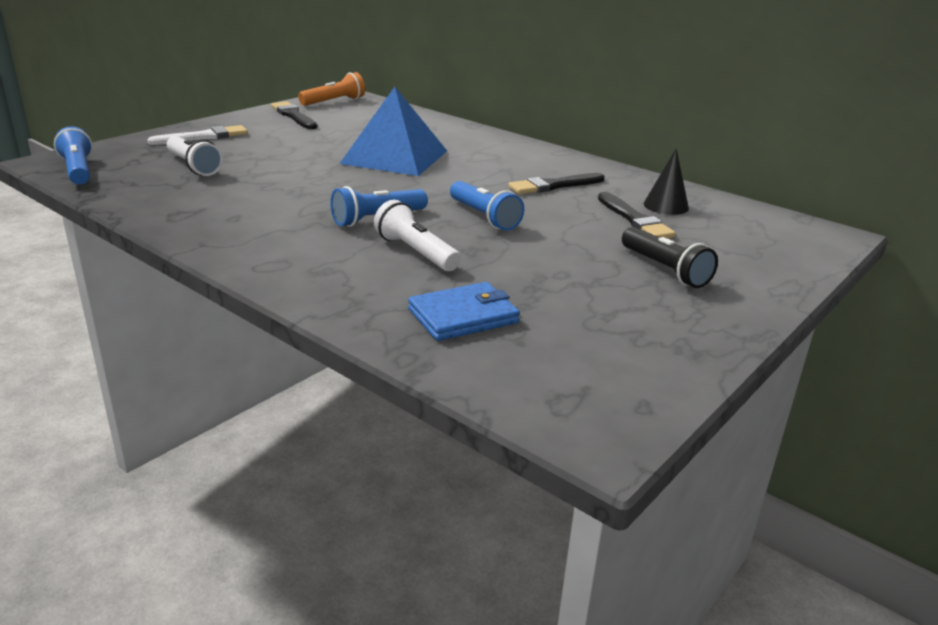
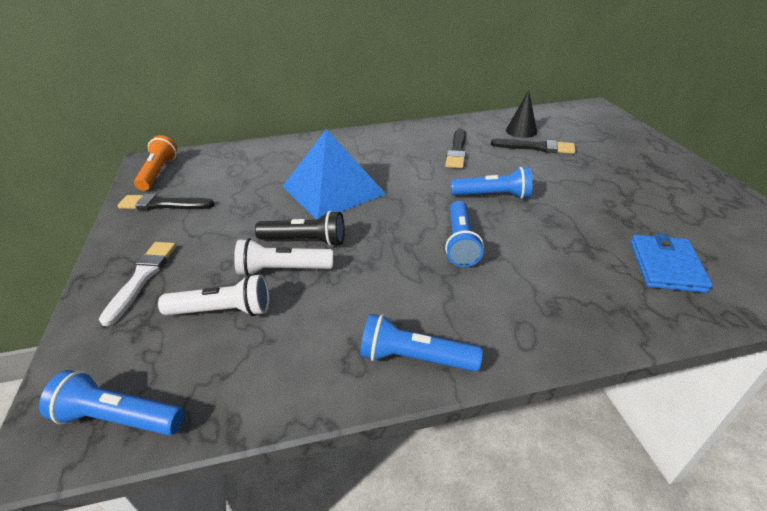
camera: 50 degrees left, 10 degrees up
(202, 232) = (415, 358): none -> blue flashlight
(416, 252) = (541, 247): white flashlight -> white flashlight (283, 270)
(665, 270) = (619, 167): black flashlight -> black flashlight (305, 241)

